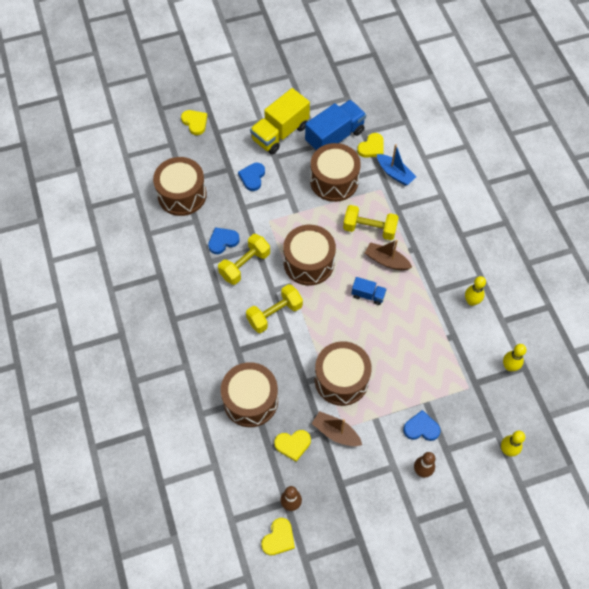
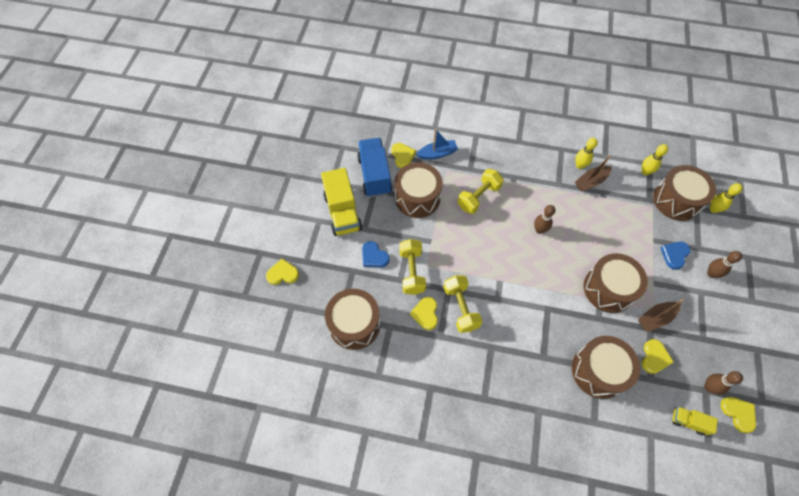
camera: 60 degrees left, 0 degrees up
(223, 241) = (425, 314): blue heart -> yellow heart
(245, 494) = (688, 422): none -> yellow truck
(274, 314) = (522, 308): yellow dumbbell -> yellow dumbbell (412, 271)
(309, 262) = (486, 257): brown drum -> brown drum (676, 200)
(368, 295) = (539, 230): blue truck -> brown bowling pin
(386, 261) = (515, 201): brown boat -> brown boat (591, 182)

